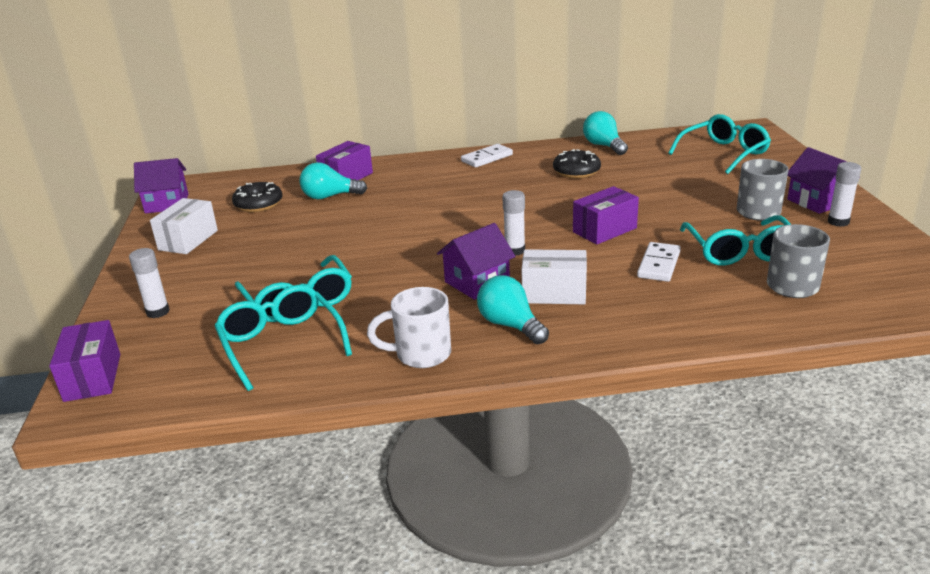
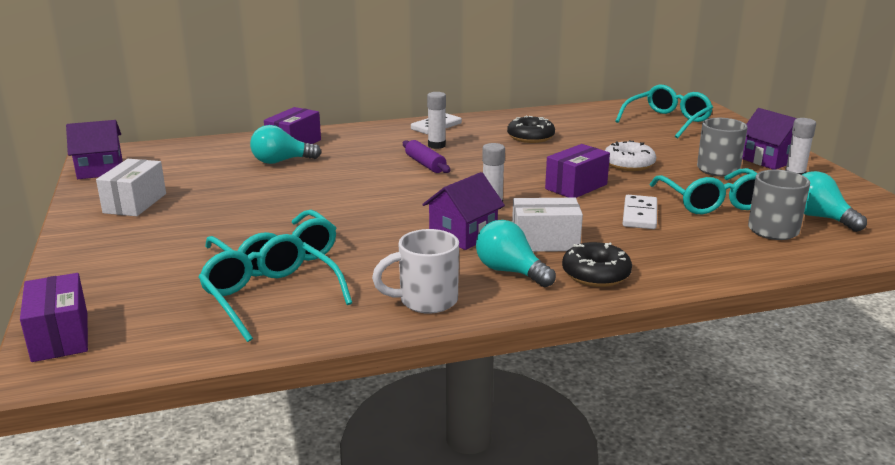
camera: 10 degrees left, 5 degrees down
(158, 312) = (119, 271): white glue stick -> white glue stick (436, 145)
(258, 204) = (205, 169): black donut -> black donut (596, 274)
(464, 202) = (425, 164): none -> purple rolling pin
(603, 146) = (550, 115): turquoise light bulb -> turquoise light bulb (819, 217)
(666, 204) = (628, 164): none -> white donut

